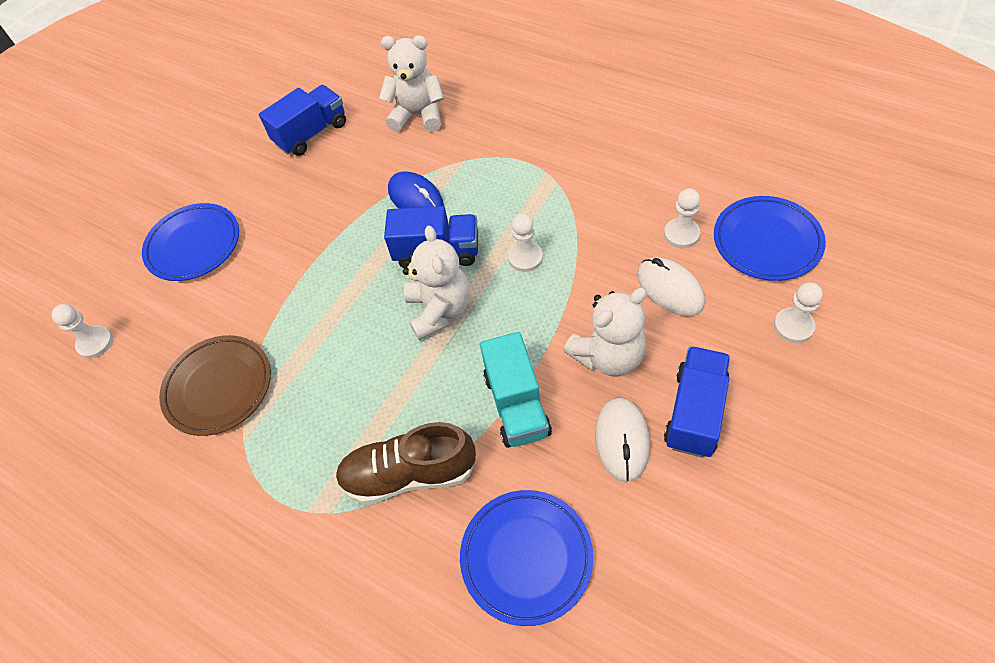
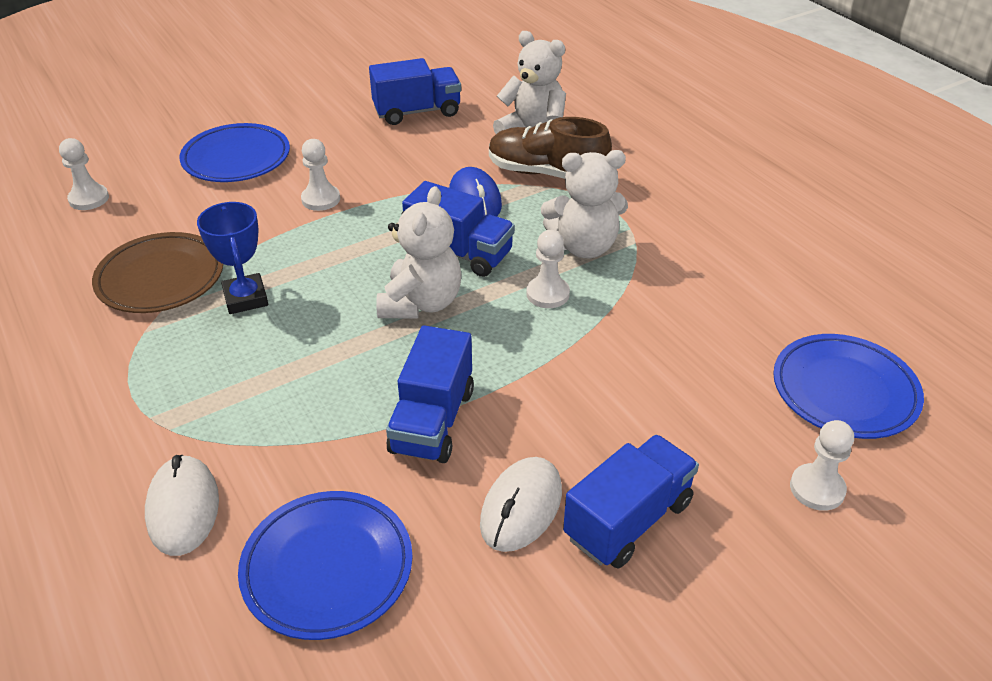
camera: 20 degrees right, 15 degrees down
(302, 372) = (245, 298): none -> blue trophy
(409, 474) = (273, 432): brown shoe -> brown shoe (546, 173)
(517, 404) = (432, 421): turquoise truck -> blue truck
(608, 356) = (568, 421): white teddy bear -> white teddy bear (584, 246)
(670, 289) = (689, 388): white mouse -> white mouse (183, 508)
(681, 234) = (743, 342): white pawn -> white pawn (321, 199)

